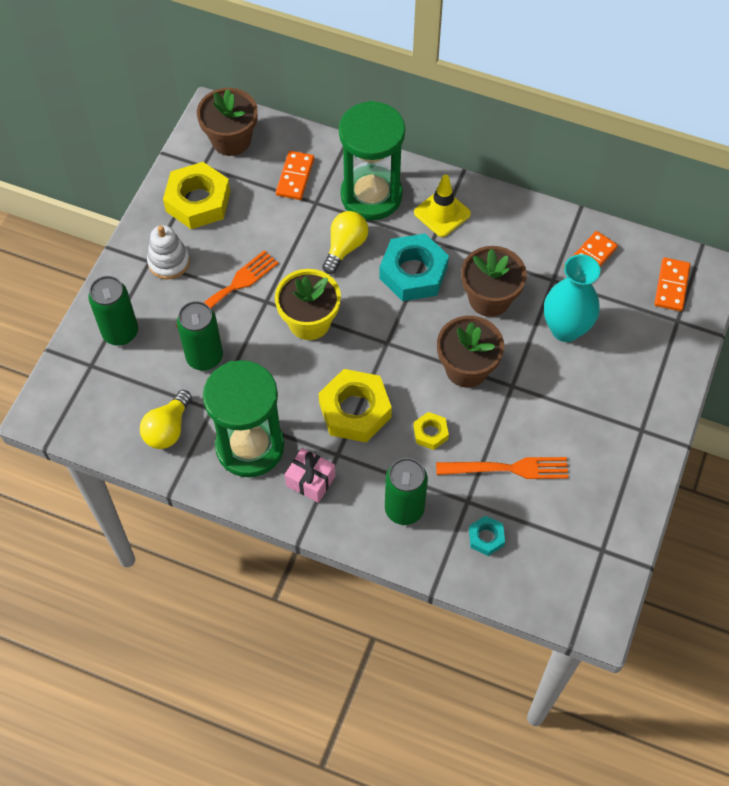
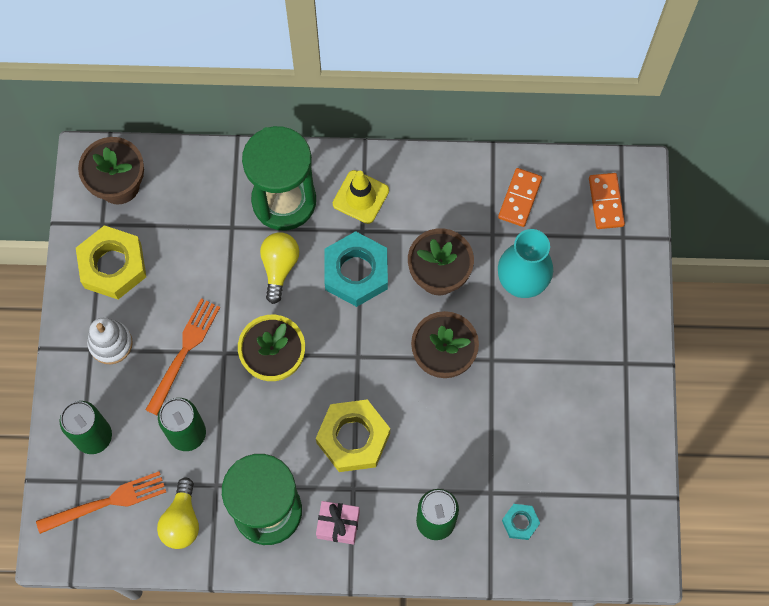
camera: 20 degrees left, 10 degrees up
(295, 177) = (200, 205): orange domino -> none
(430, 433) = (432, 436): yellow nut -> none
(507, 469) = (516, 446): orange fork -> orange fork (106, 502)

